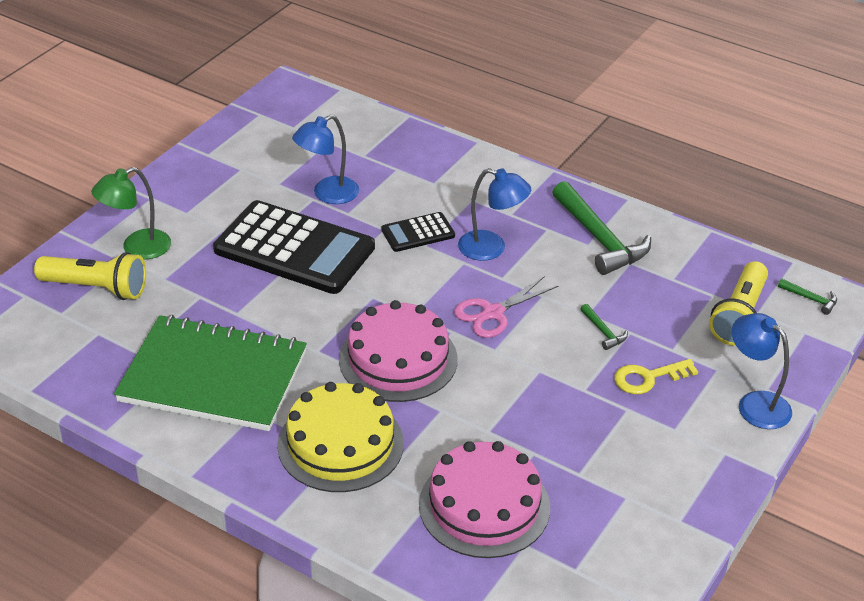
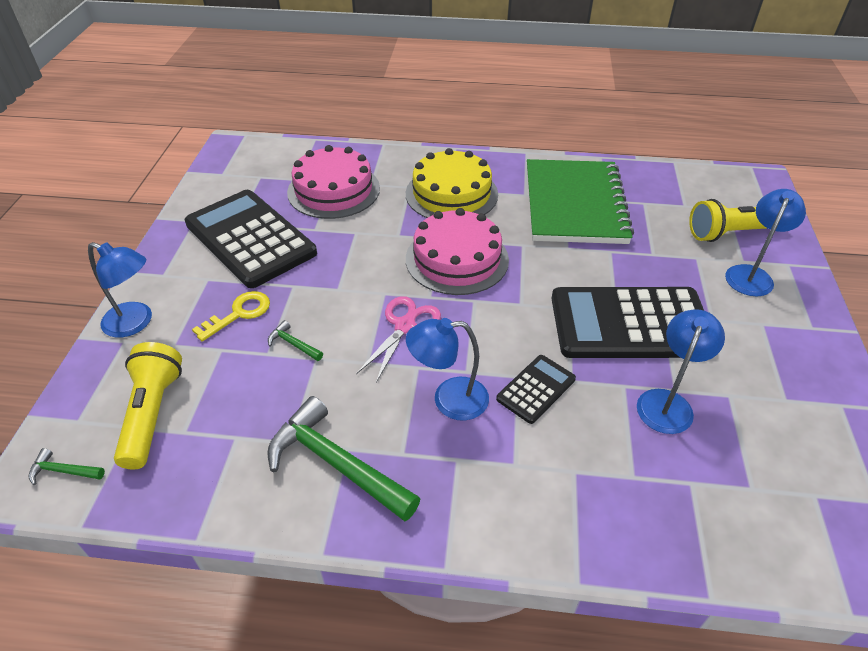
camera: 155 degrees right, 5 degrees up
(137, 248) = (751, 274): green lamp -> blue lamp
(213, 377) = (574, 204): green notebook -> green notebook turned 75 degrees counterclockwise
(615, 466) = (250, 238): none -> black calculator

